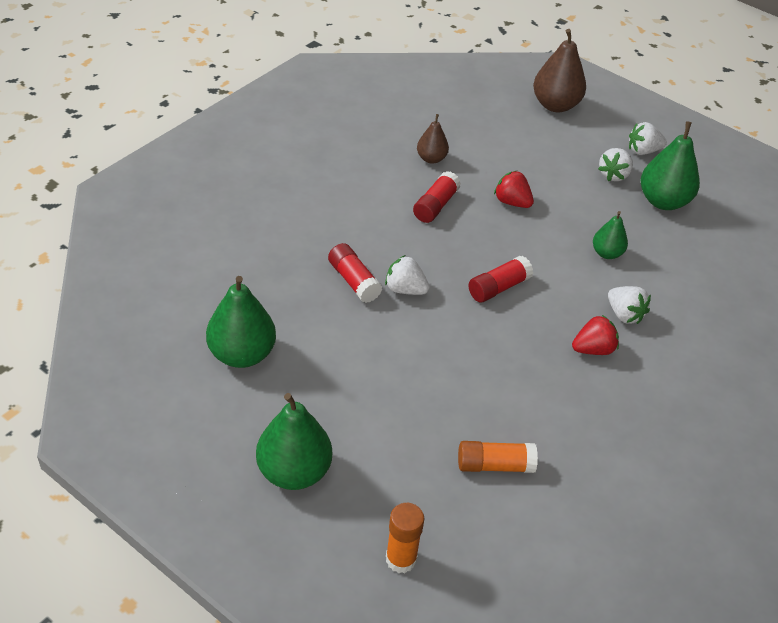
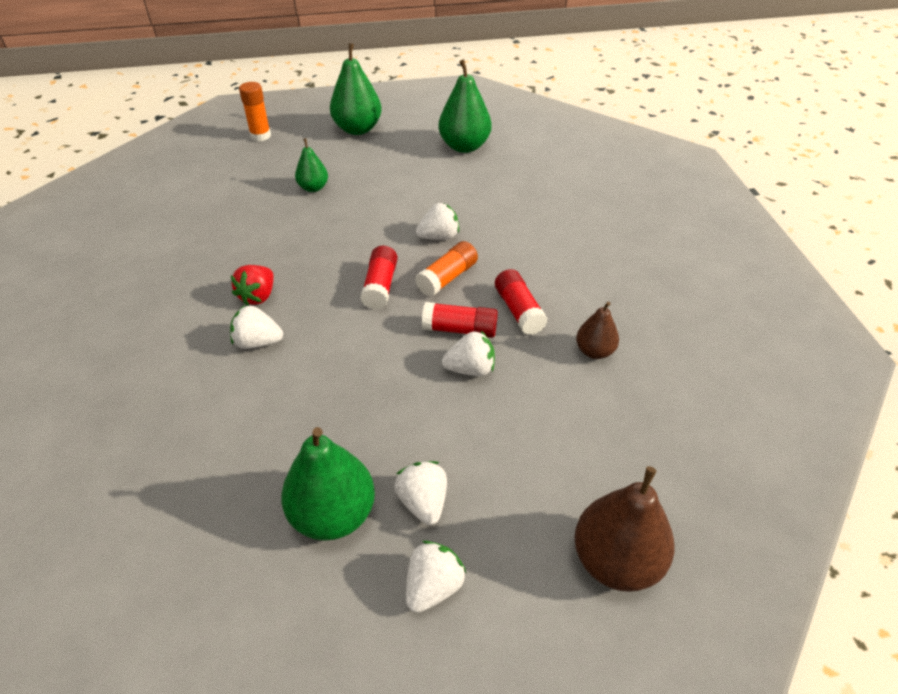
camera: 135 degrees right, 0 degrees up
(354, 281) = (477, 217): red glue stick -> red glue stick (460, 330)
(494, 465) = (255, 193): orange glue stick -> orange glue stick (447, 278)
(512, 202) = (470, 369): red strawberry -> white strawberry
(606, 253) = (329, 389): green pear -> green pear (313, 188)

